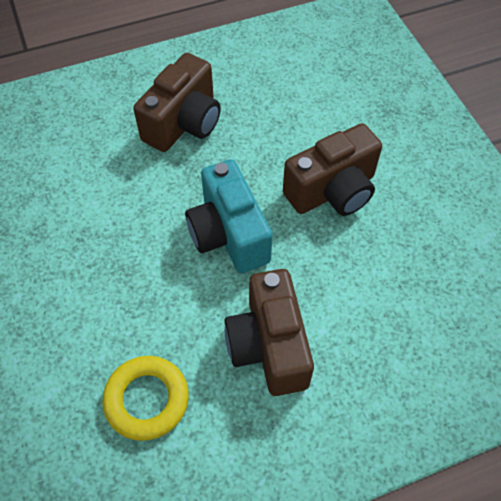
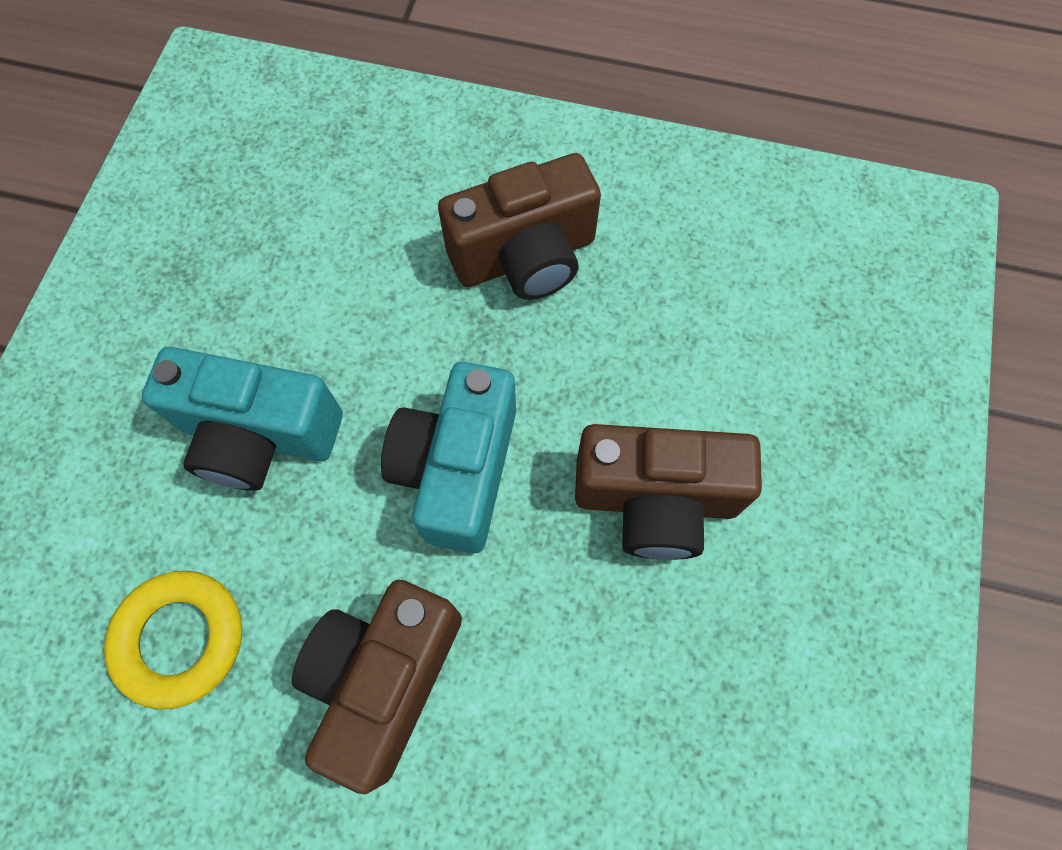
camera: 35 degrees right, 10 degrees up
(109, 280) = (259, 435): none -> turquoise camera

